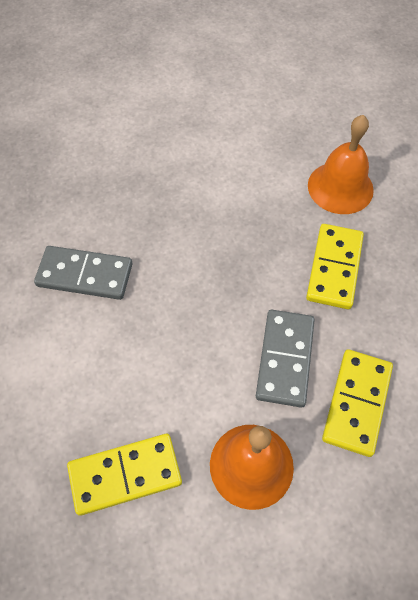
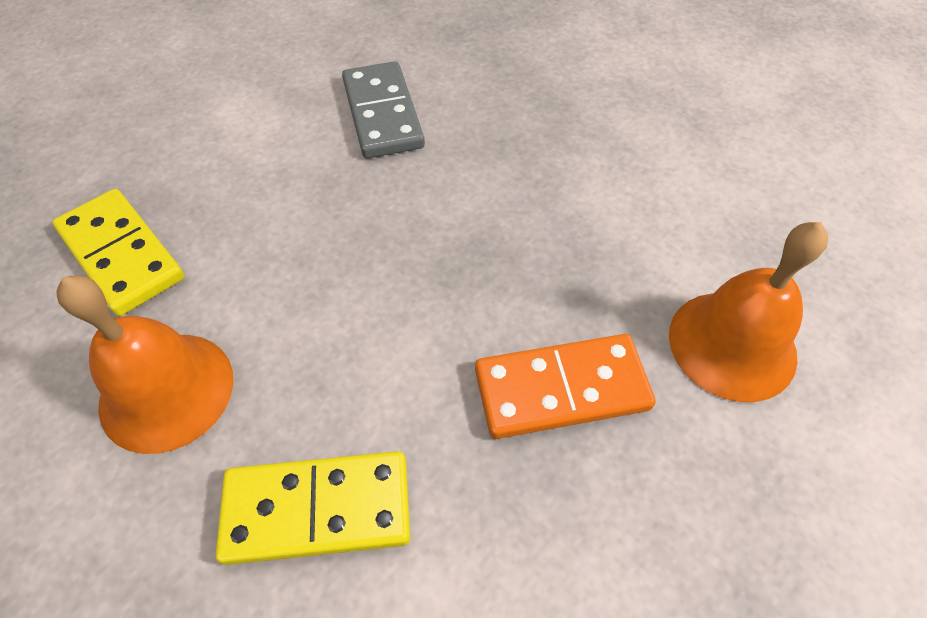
camera: 65 degrees right, 5 degrees down
(284, 359) = (356, 374): grey domino -> none
(334, 268) = (561, 388): yellow domino -> orange domino

